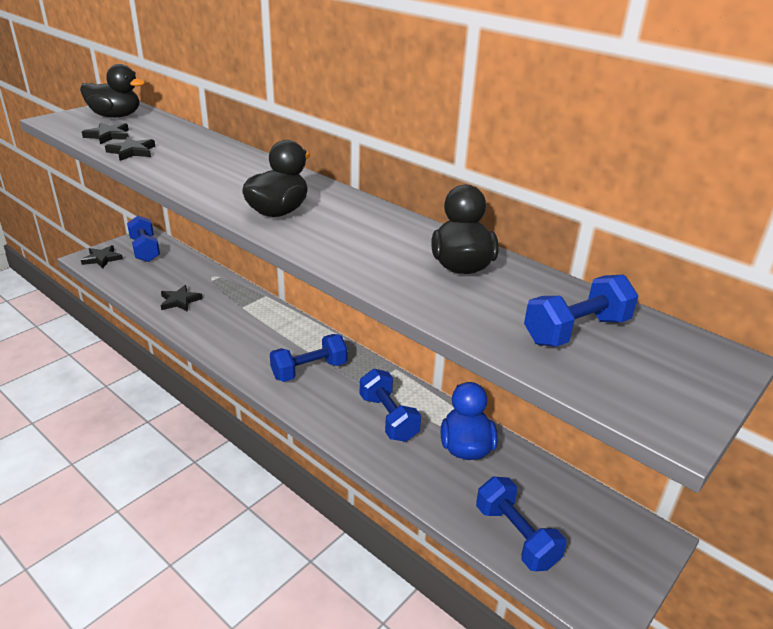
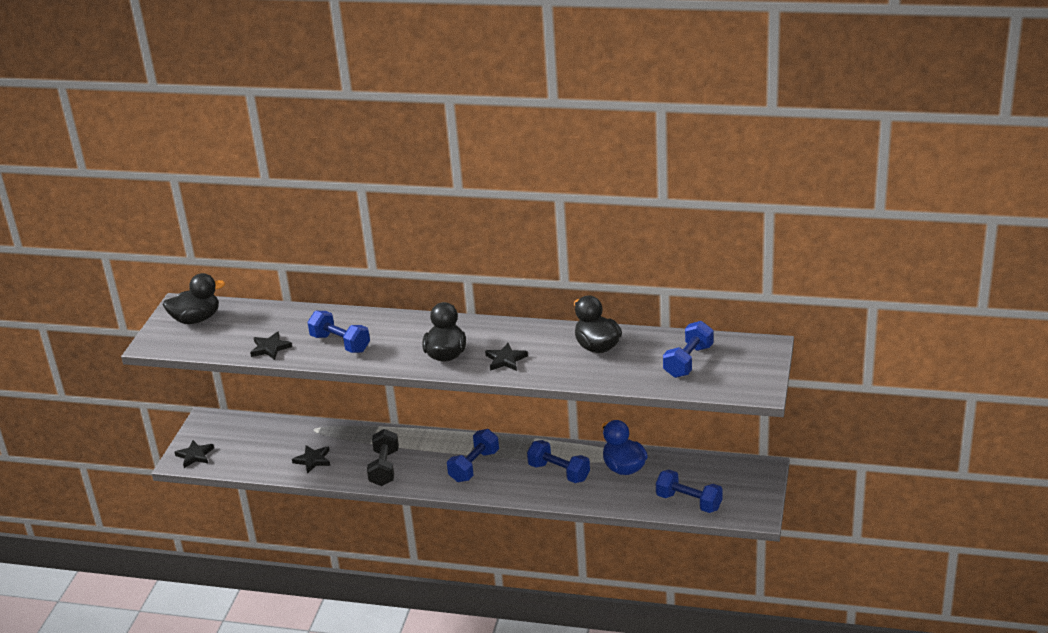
camera: 25 degrees left, 0 degrees up
(108, 136) = (226, 341): black star -> black star (505, 360)
(145, 250) = (223, 431): blue dumbbell -> blue dumbbell (340, 343)
(228, 334) = (384, 468): none -> black dumbbell

